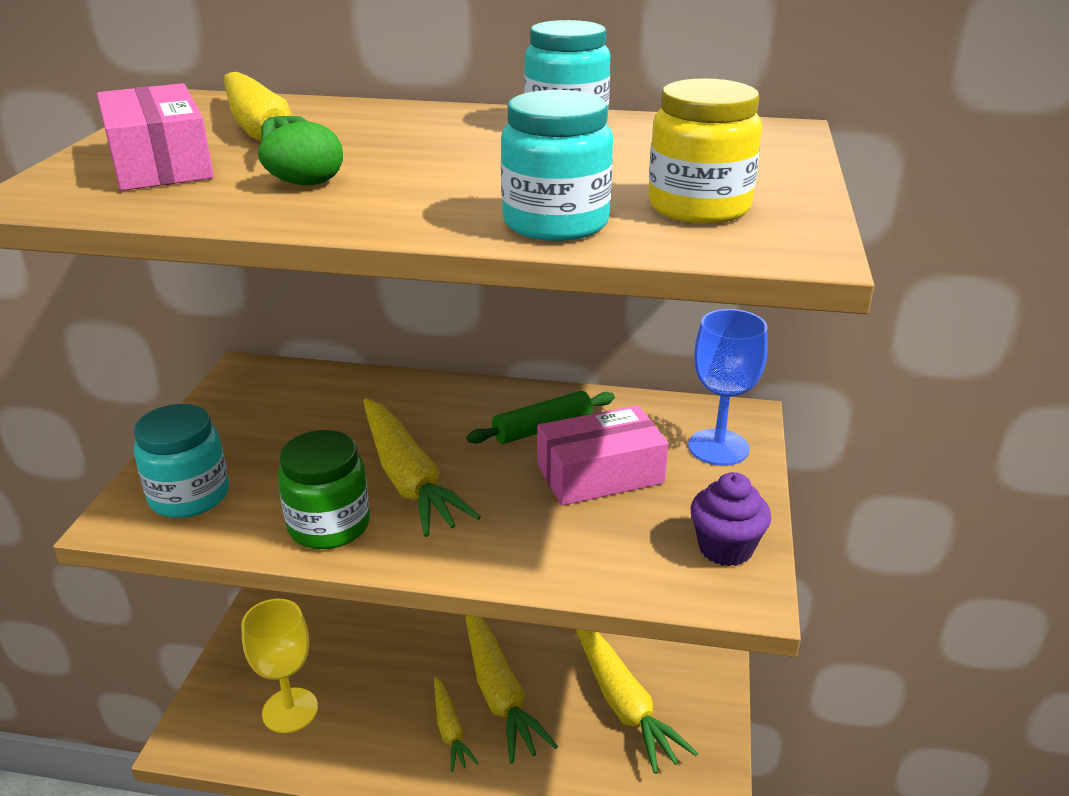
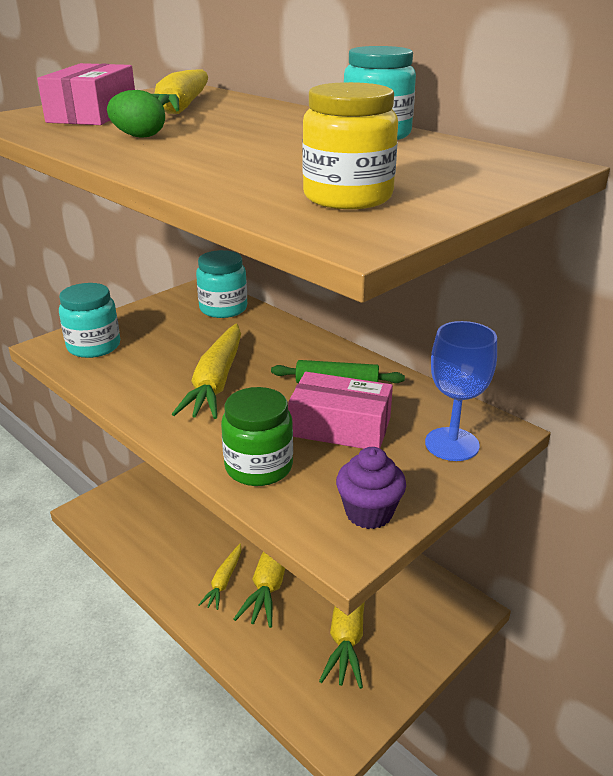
camera: 35 degrees right, 0 degrees up
(290, 710) = (148, 522): yellow goblet -> none
(329, 525) = (142, 390): green jar -> green jar (259, 467)
(555, 223) = (227, 184): turquoise jar -> turquoise jar (223, 309)

